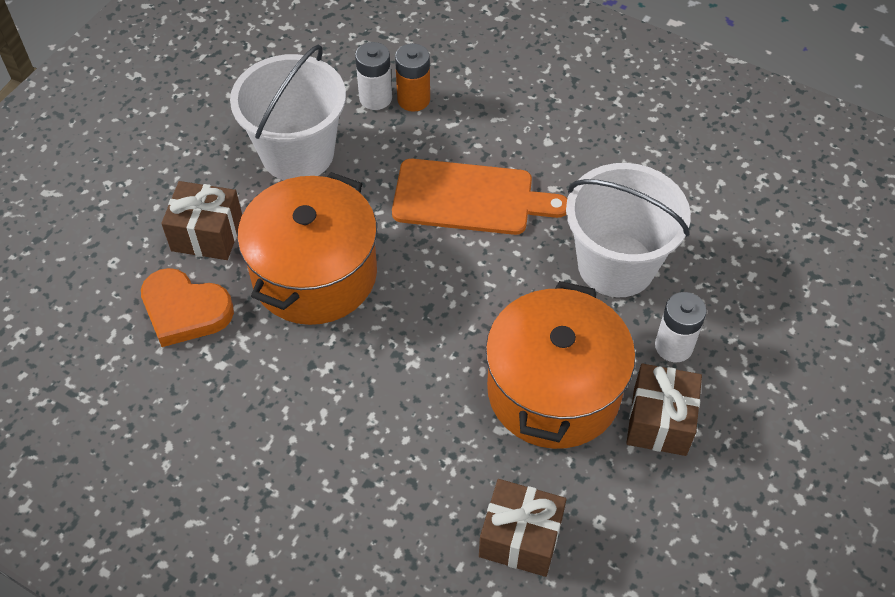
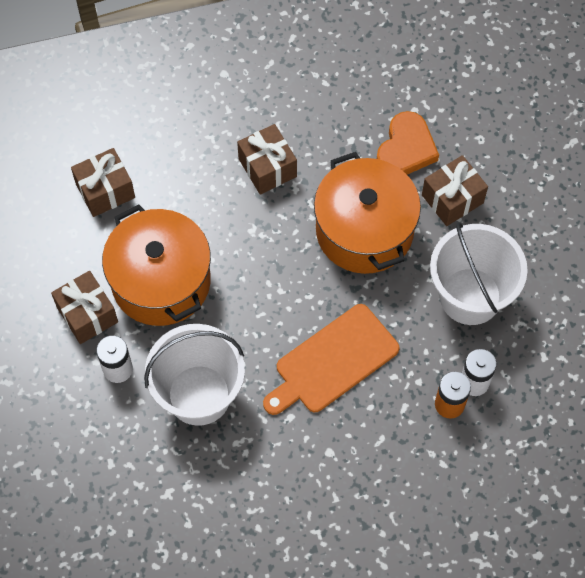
camera: 135 degrees right, 10 degrees up
(185, 311) = (406, 149): orange heart -> orange heart turned 135 degrees clockwise
(330, 410) = (267, 167): none -> brown gift

